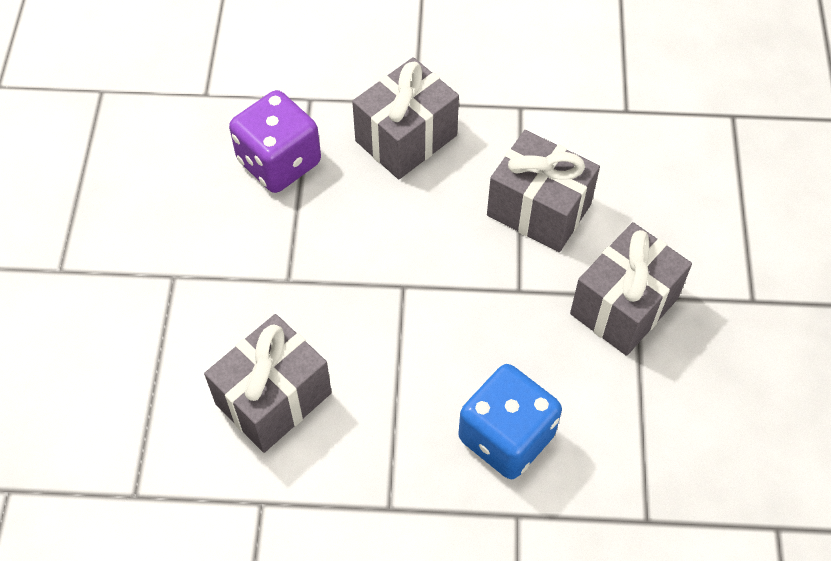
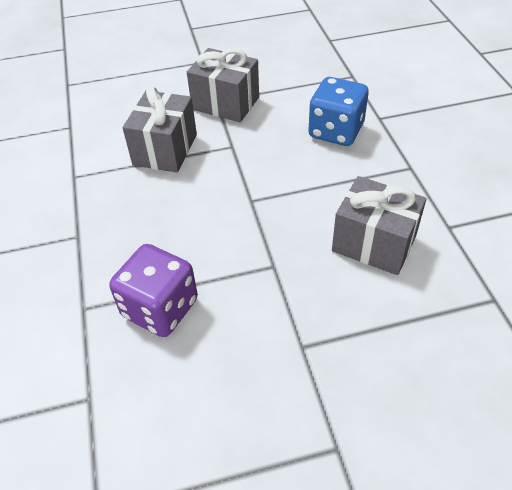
camera: 105 degrees left, 10 degrees down
(406, 138) = (116, 232): grey gift -> none

